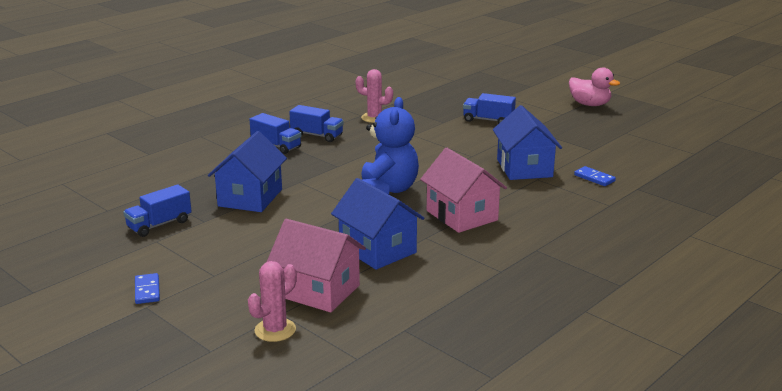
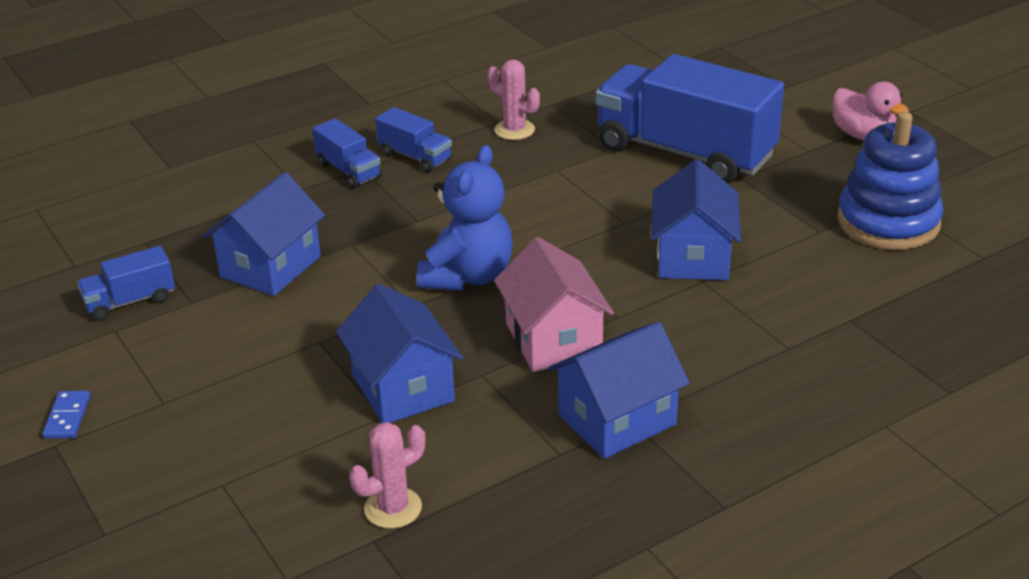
camera: 15 degrees right, 10 degrees up
(275, 330) = (201, 513): pink cactus -> pink cactus (393, 508)
(318, 291) = (288, 451): pink house -> none
(488, 120) = (684, 152): blue truck -> blue truck, size x2.26
(527, 250) = (617, 420): none -> blue house
(594, 178) = (792, 290): blue domino -> none
(630, 142) = (888, 222): none -> blue stacking toy

